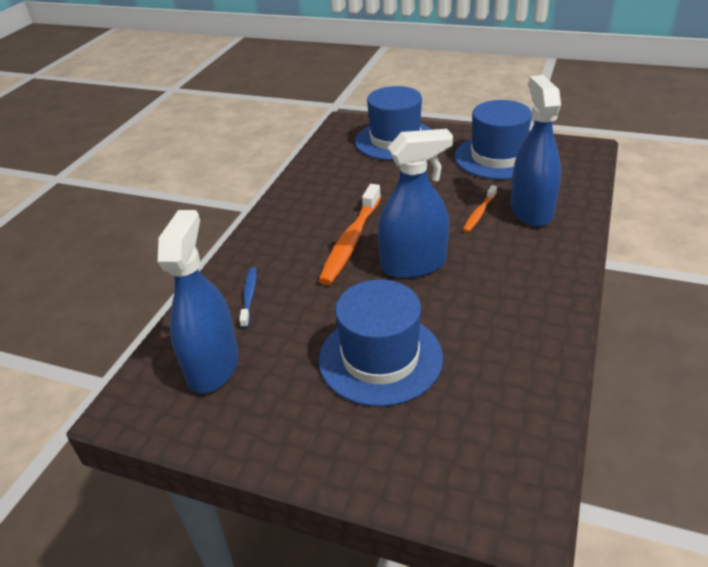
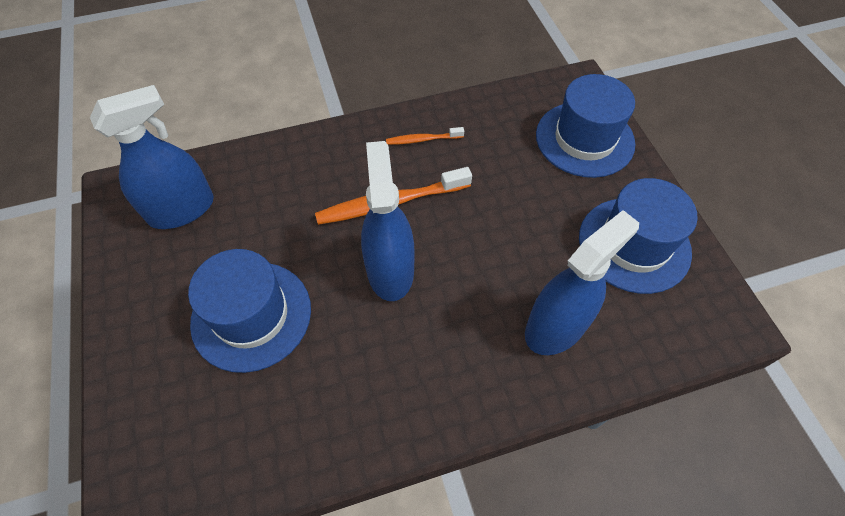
camera: 50 degrees right, 20 degrees up
(249, 296) = (271, 179): blue toothbrush -> none
(413, 265) = (390, 270): blue spray bottle -> blue spray bottle turned 135 degrees counterclockwise
(479, 213) = (513, 281): orange toothbrush -> orange toothbrush (422, 140)

